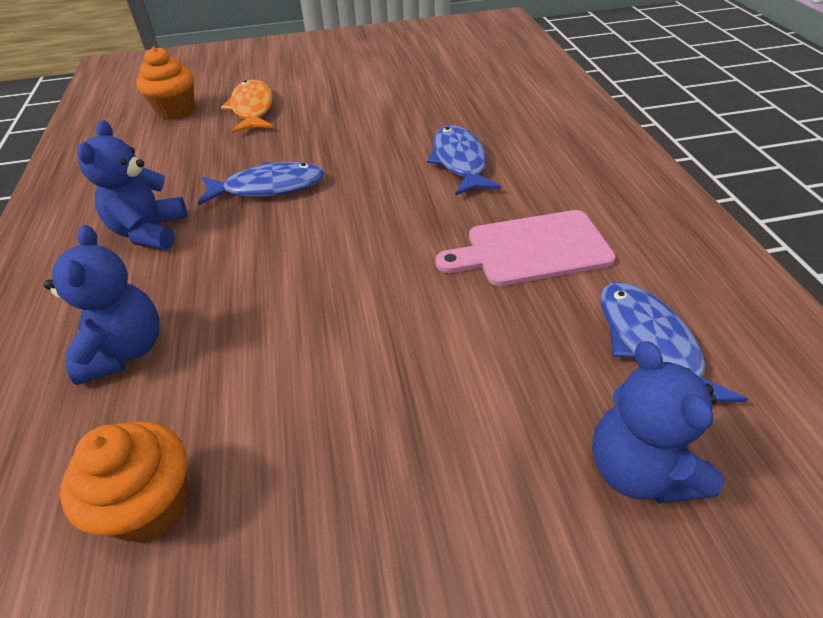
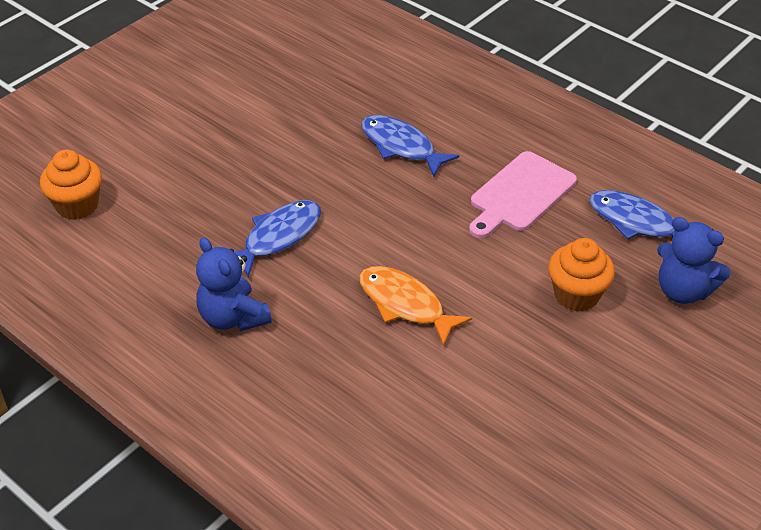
camera: 40 degrees left, 0 degrees up
(125, 350) = (341, 395): blue teddy bear -> none
(151, 505) = (475, 448): orange cupcake -> orange cupcake (576, 295)
(252, 109) = (155, 171): orange fish -> orange fish (405, 304)

